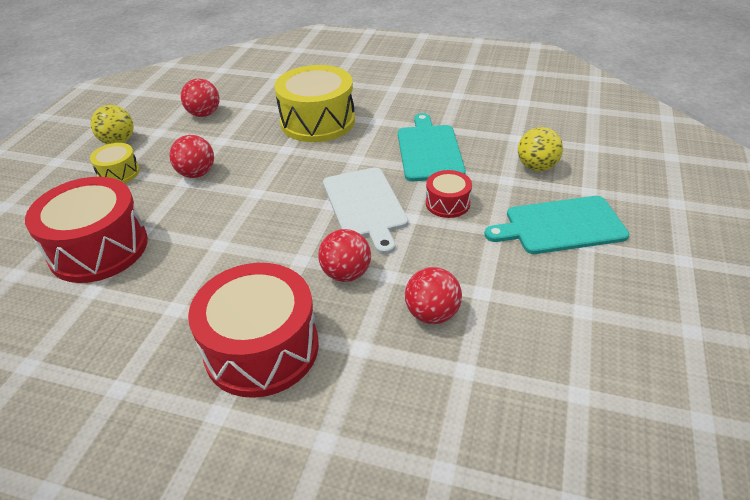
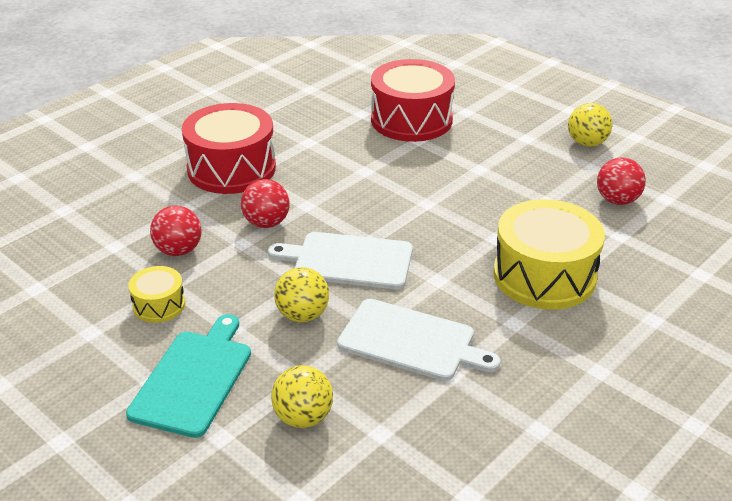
camera: 115 degrees right, 5 degrees down
(119, 173) = (523, 138): yellow drum -> yellow drum (159, 305)
(197, 174) = (488, 177): red ball -> none
(429, 150) = (411, 341): turquoise cutting board -> white cutting board
(447, 203) = (302, 315): red drum -> yellow ball

